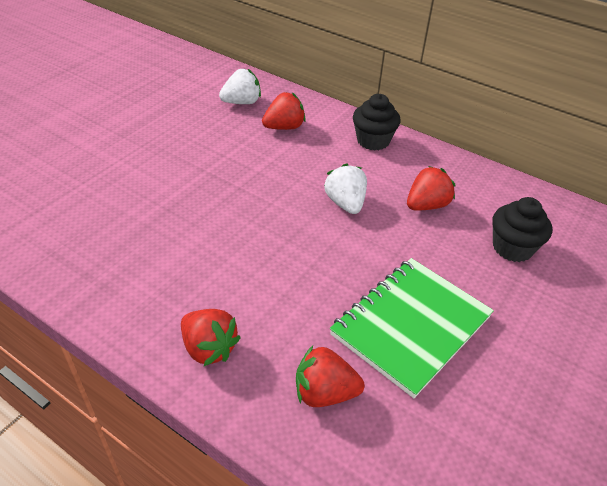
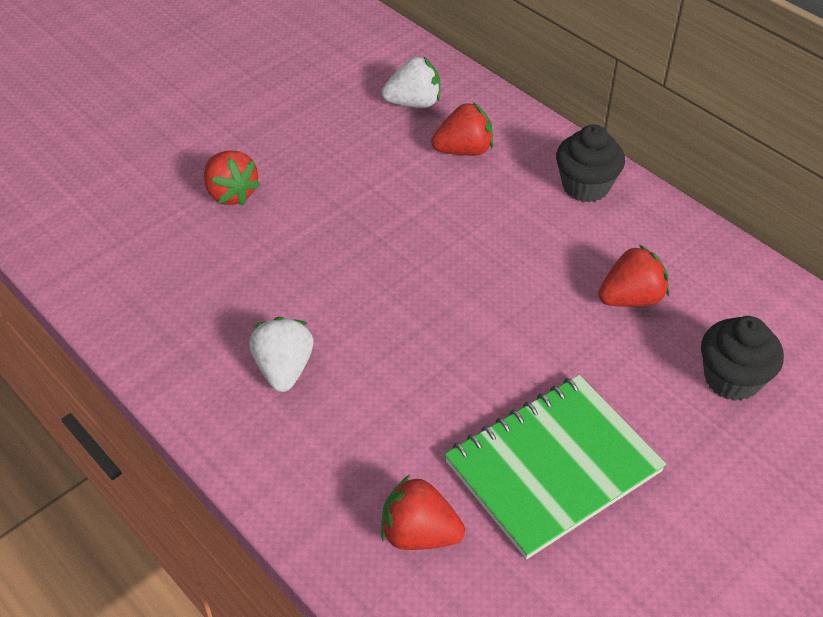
camera: 15 degrees right, 5 degrees up
(209, 348) = (294, 455): red strawberry -> red strawberry (231, 193)
(345, 203) = (517, 281): white strawberry -> white strawberry (284, 369)

